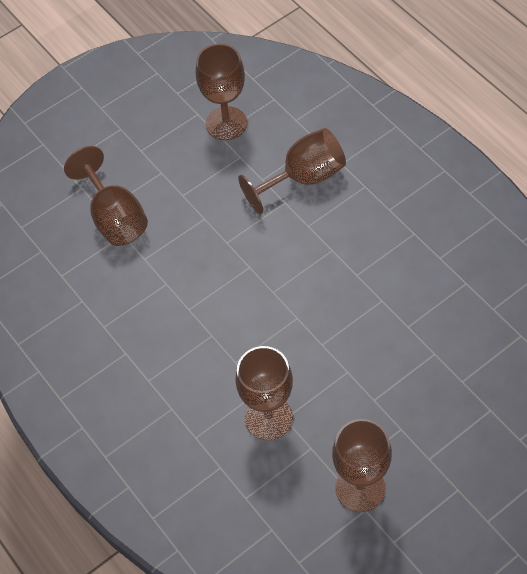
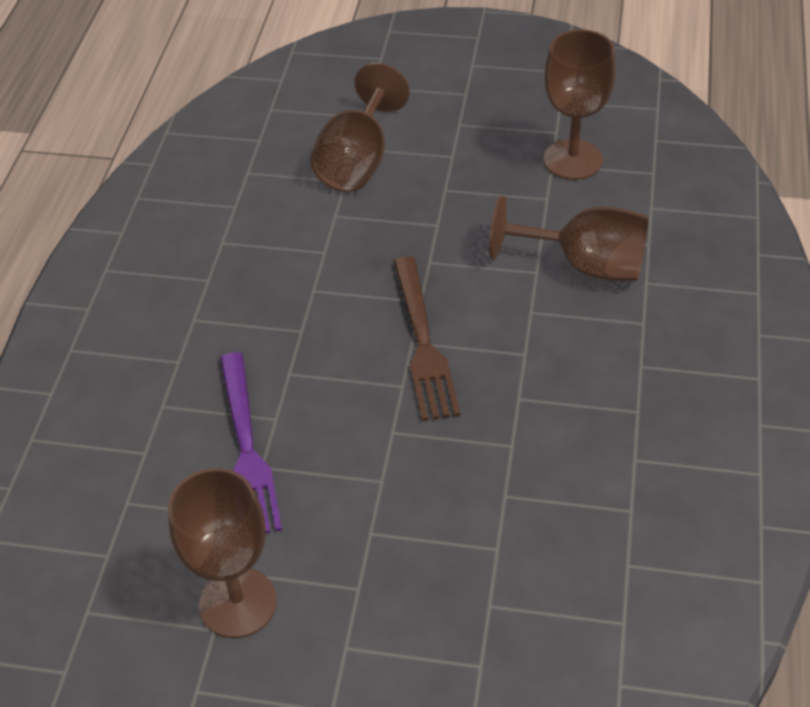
camera: 45 degrees right, 10 degrees down
(268, 418) = (247, 450): brown goblet -> purple fork
(280, 287) = (424, 344): none -> brown fork

